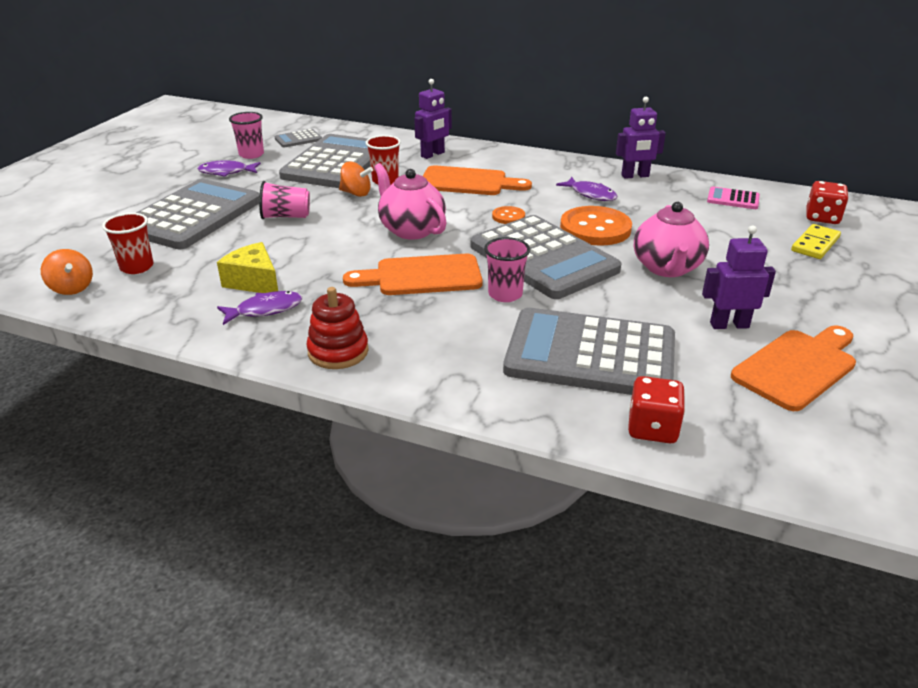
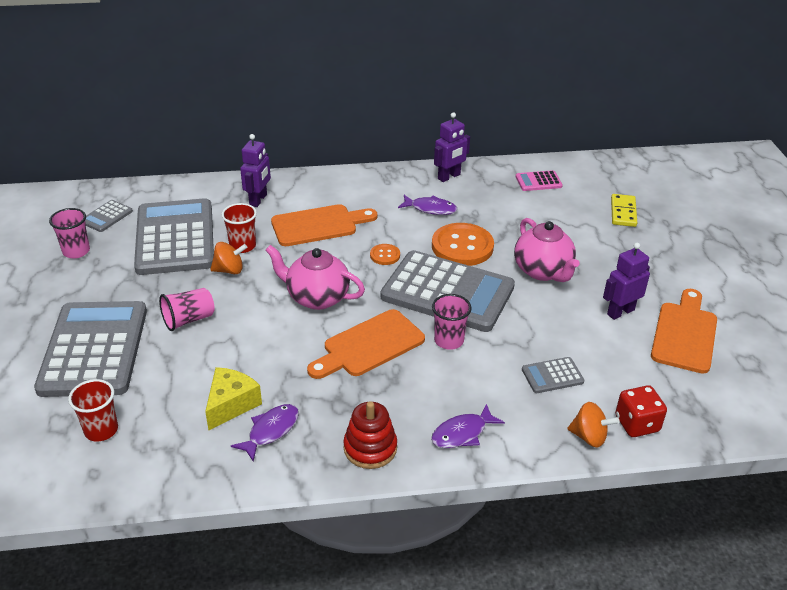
camera: 30 degrees left, 5 degrees up
(72, 288) = (61, 478): orange spinning top -> orange spinning top (589, 437)
(226, 172) = (73, 283): purple fish -> purple fish (462, 433)
(254, 281) = (231, 404): yellow cheese -> yellow cheese turned 105 degrees clockwise
(590, 355) = (552, 376): grey calculator -> grey calculator, size x0.42
(822, 218) = (610, 183): red dice -> none

